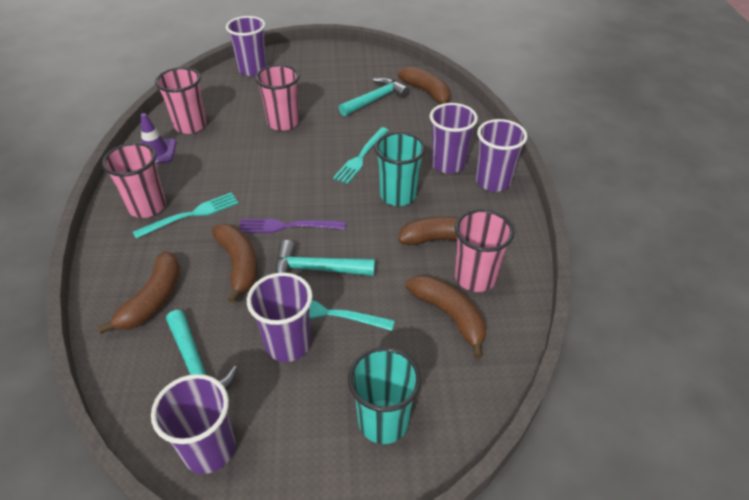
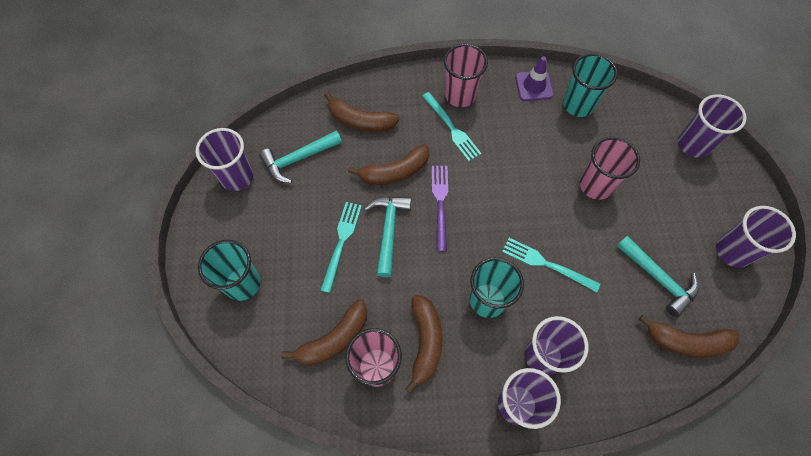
camera: 90 degrees right, 20 degrees up
(190, 125) = (578, 105): pink cup -> turquoise cup
(288, 344) = (314, 215): purple cup -> purple cup (732, 251)
(427, 93) = (686, 341): brown banana -> brown banana turned 45 degrees clockwise

